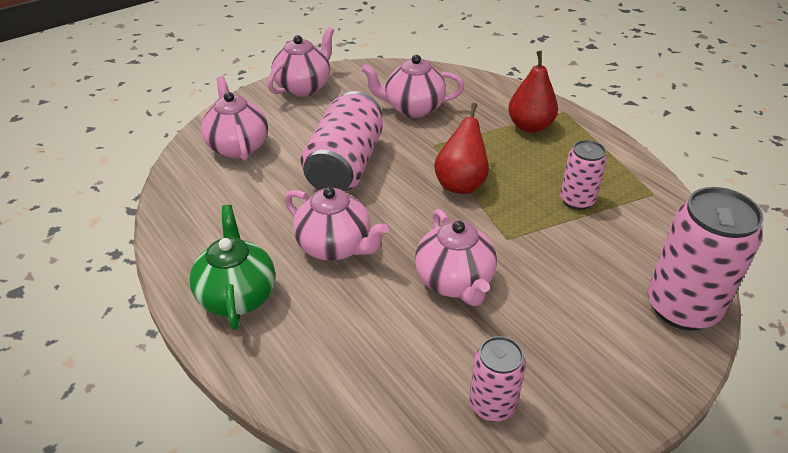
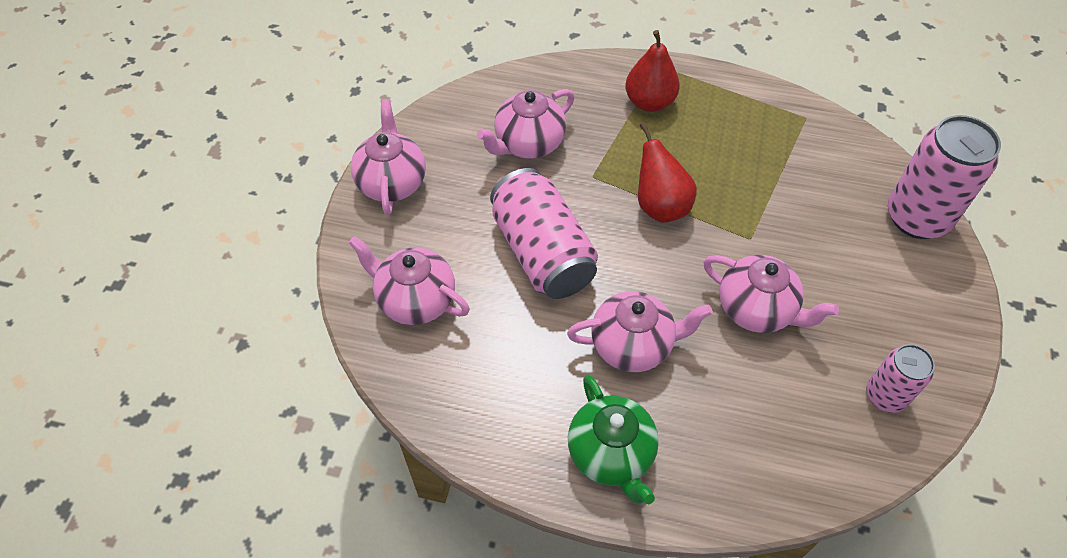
camera: 40 degrees left, 15 degrees up
(237, 295) = (611, 454): green teapot -> green teapot turned 150 degrees counterclockwise
(577, 200) = (761, 162): pink can -> none

